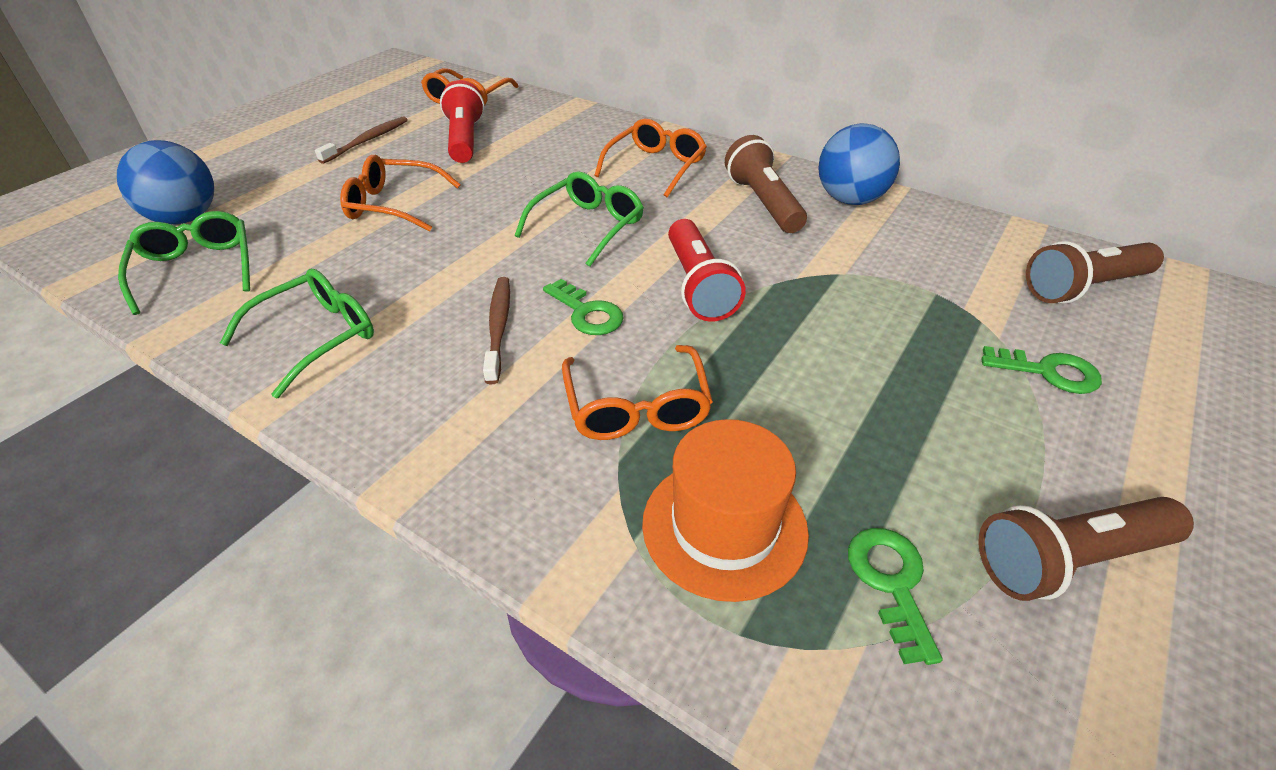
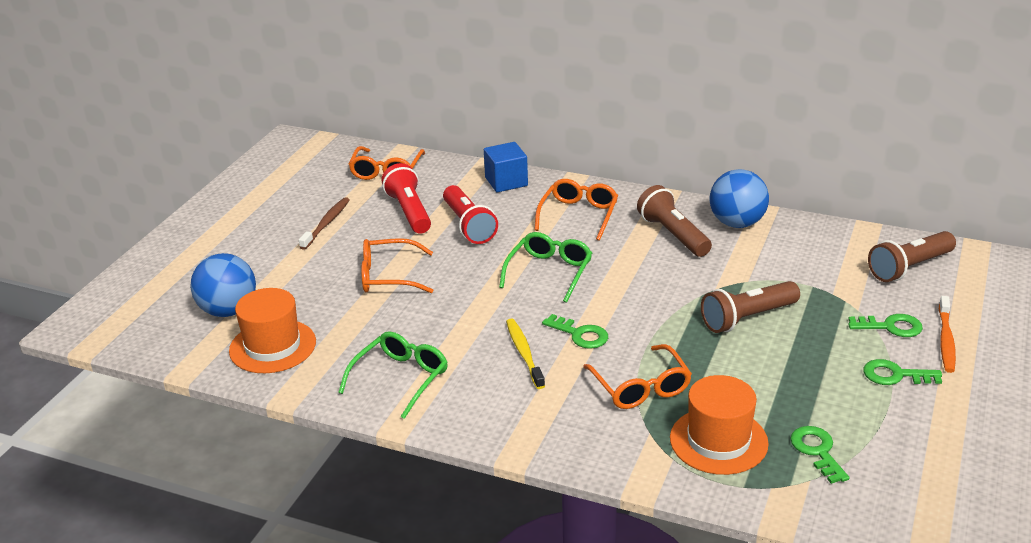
camera: 10 degrees left, 10 degrees down
(197, 268) = (272, 346): green glasses -> orange hat
(498, 328) = (524, 353): brown toothbrush -> yellow toothbrush
(590, 123) = (506, 182): none -> blue cube
(699, 286) = (649, 304): red flashlight -> red flashlight (469, 225)
(1049, 456) = (895, 375): none -> green key
(1068, 560) = (909, 425): brown flashlight -> brown flashlight (747, 318)
(1139, 408) = (946, 340): none -> orange toothbrush

